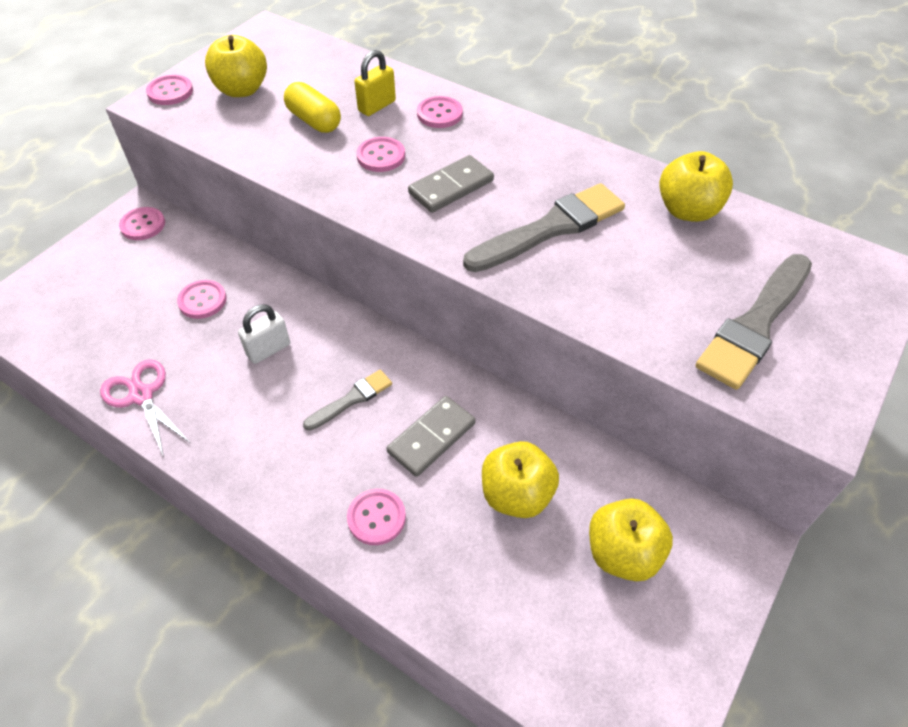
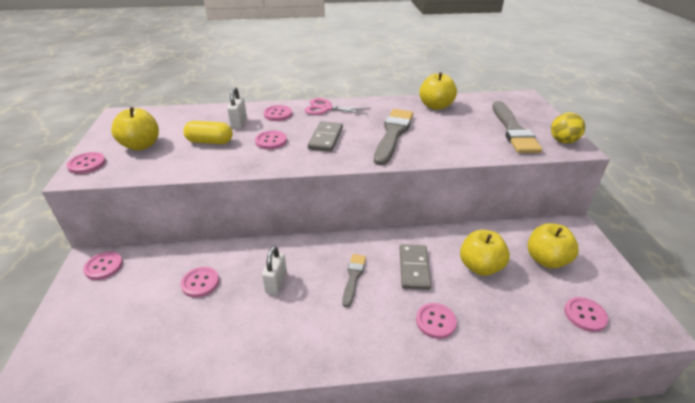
camera: 40 degrees left, 15 degrees down
(141, 395) = (219, 359): pink scissors -> pink scissors (326, 108)
(377, 106) = (239, 123): yellow padlock -> white padlock
(569, 658) = (585, 315): none -> pink button
(815, 394) = (563, 141): none -> yellow ball

